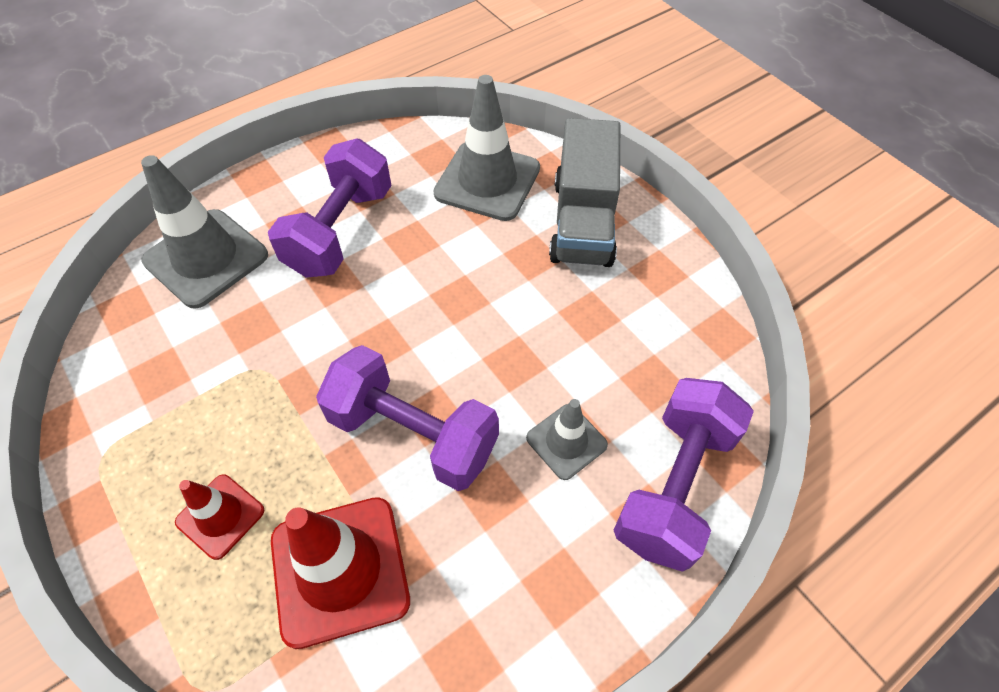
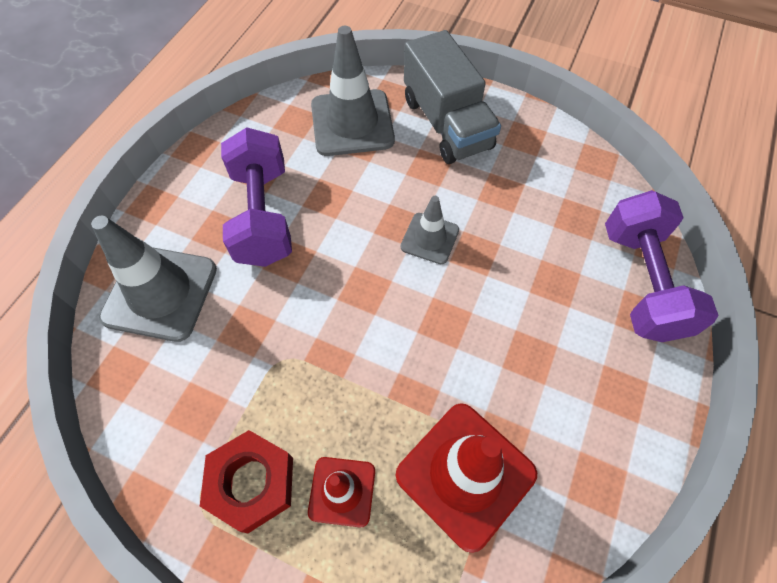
camera: 30 degrees left, 5 degrees up
(155, 462) = (252, 482): none -> red nut
(413, 434) = (442, 343): purple dumbbell -> none
(566, 441) = (552, 290): grey traffic cone -> grey traffic cone (429, 238)

